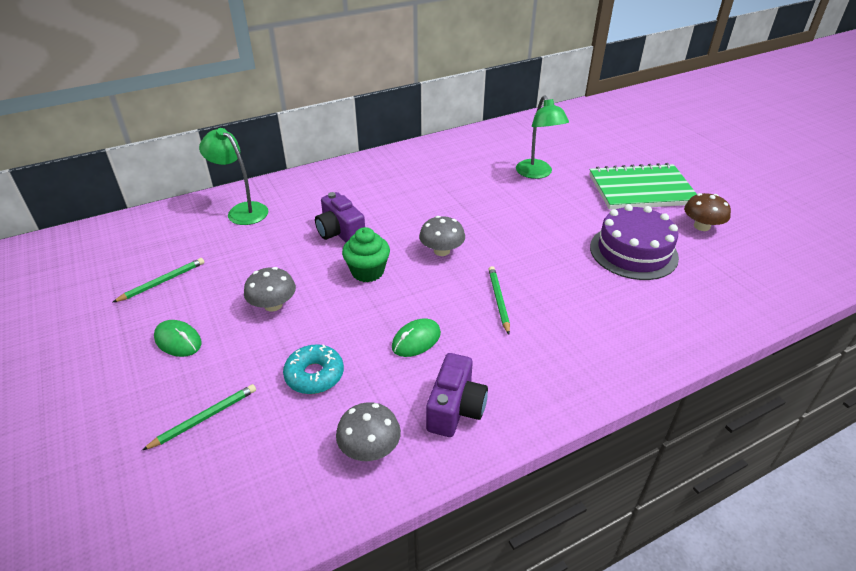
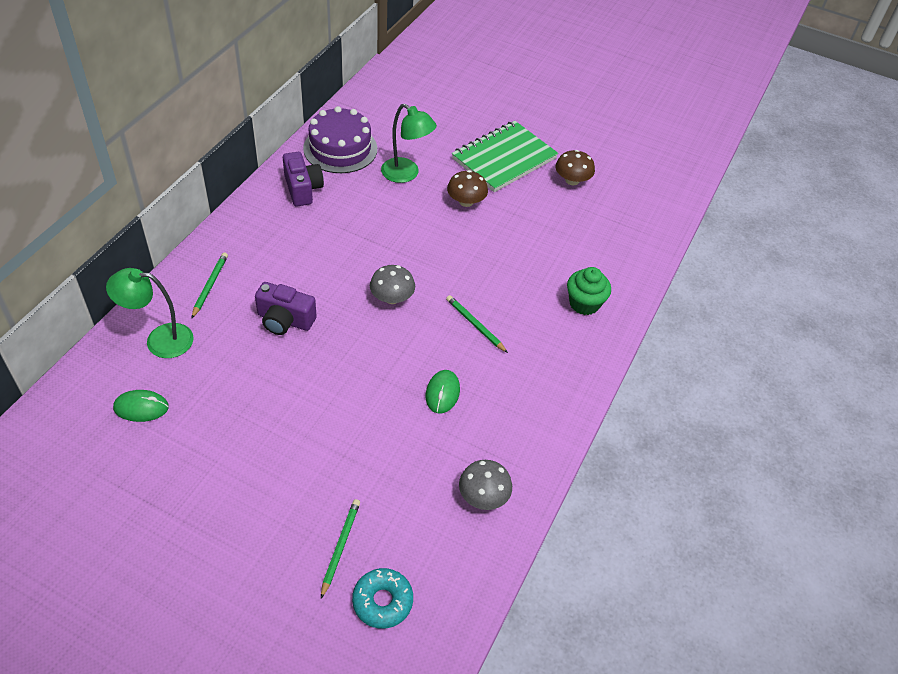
camera: 40 degrees left, 10 degrees up
(162, 282) = (164, 454): green pencil -> green pencil (210, 286)
(178, 341) = (245, 499): green mouse -> green mouse (141, 407)
(273, 305) = (295, 423): grey mushroom -> none
(314, 375) = (392, 464): turquoise donut -> turquoise donut (382, 601)
(367, 272) = (347, 349): green cupcake -> green cupcake (584, 303)
(455, 409) = (516, 433): purple camera -> purple camera (303, 189)
(575, 208) = (466, 201): none -> brown mushroom
(633, 252) = (540, 229): purple cake -> purple cake (340, 148)

